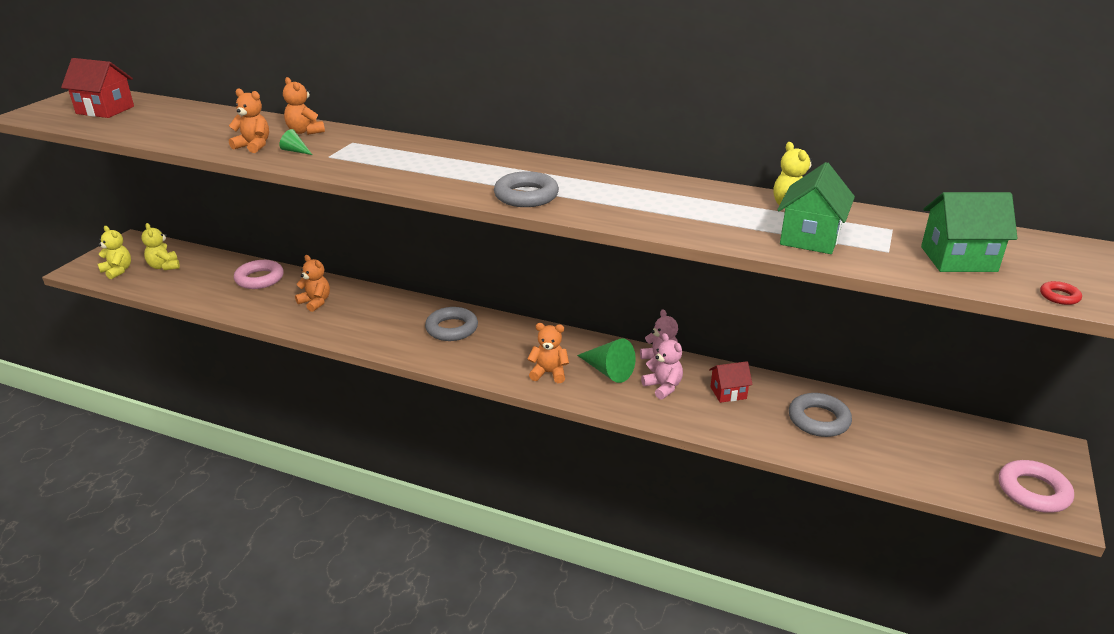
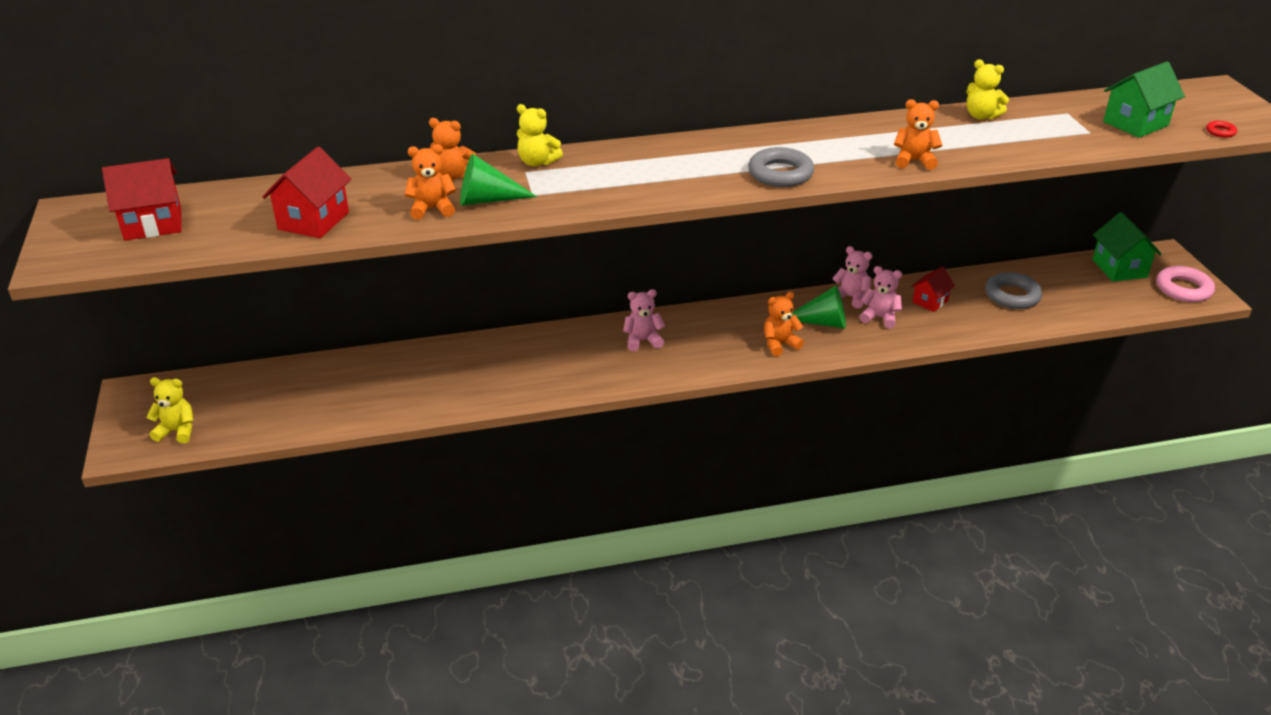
camera: 35 degrees left, 5 degrees up
(164, 266) = (230, 403): yellow teddy bear -> yellow teddy bear (537, 162)
(180, 132) = (313, 221): none -> red house
(259, 279) = (370, 371): pink ring -> none
(295, 151) = (487, 200): green cone -> green cone, size x1.93
(315, 302) = (471, 370): orange teddy bear -> orange teddy bear (914, 161)
(452, 328) = (643, 341): grey ring -> pink teddy bear
(810, 238) = (1030, 139): green house -> green house (1119, 268)

